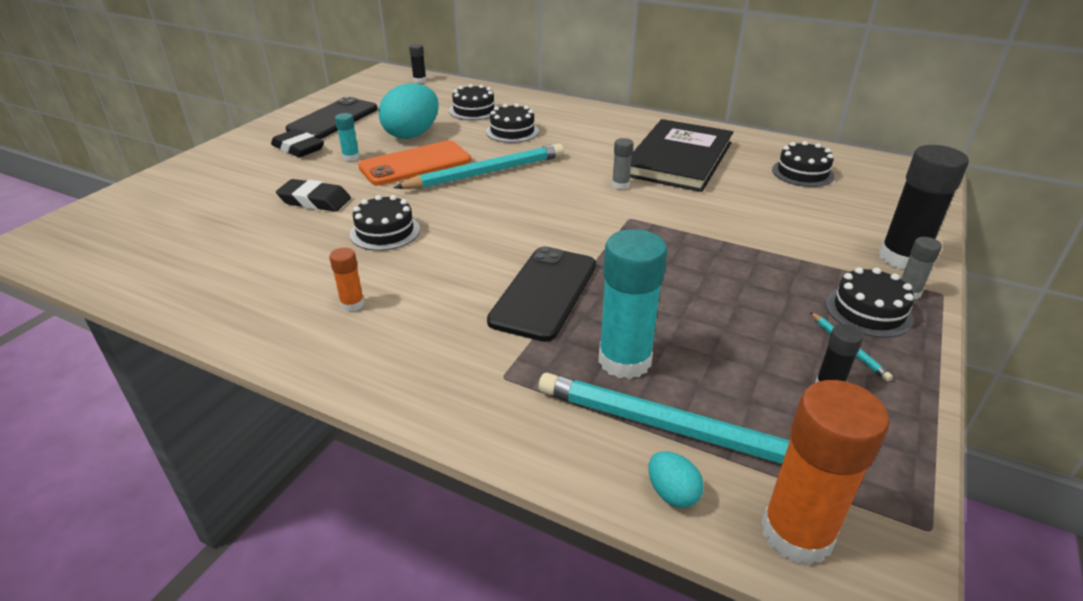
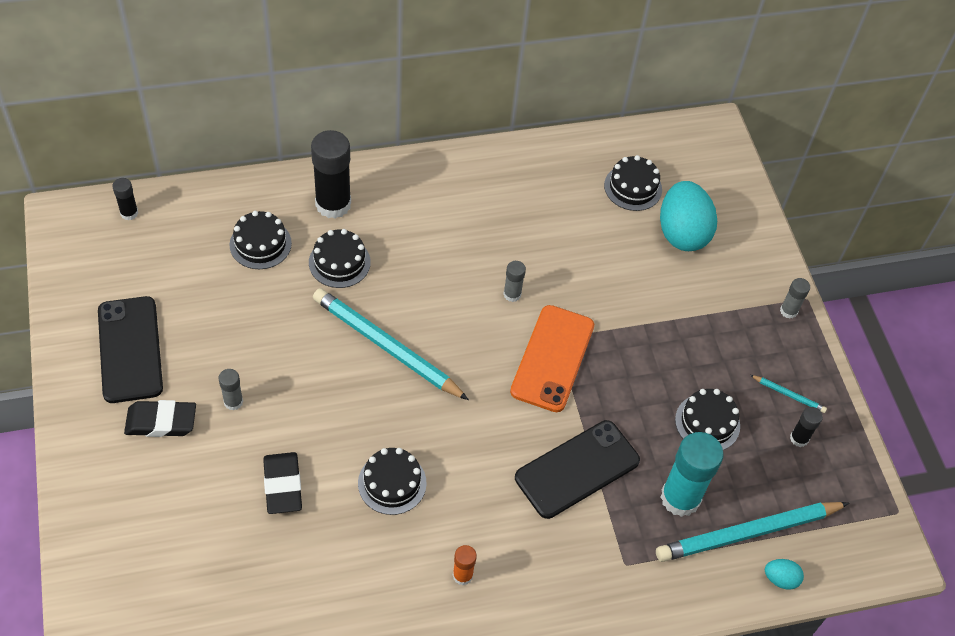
camera: 45 degrees left, 20 degrees up
(315, 201) = (283, 485): black eraser -> black eraser turned 75 degrees counterclockwise
(351, 157) = (233, 402): turquoise glue stick -> grey glue stick
(412, 134) = (248, 327): turquoise egg -> turquoise egg (682, 233)
(415, 164) = (308, 374): orange phone -> orange phone (552, 358)
(486, 172) = (386, 346): turquoise pencil -> turquoise pencil turned 75 degrees counterclockwise
(544, 293) = (577, 469): black phone -> black phone turned 75 degrees clockwise
(679, 159) = (525, 222): black book -> none
(796, 533) = (848, 560): orange glue stick -> none
(868, 311) = (778, 348): black cake -> black cake (707, 422)
(902, 258) = (764, 271): black glue stick -> black glue stick (333, 204)

